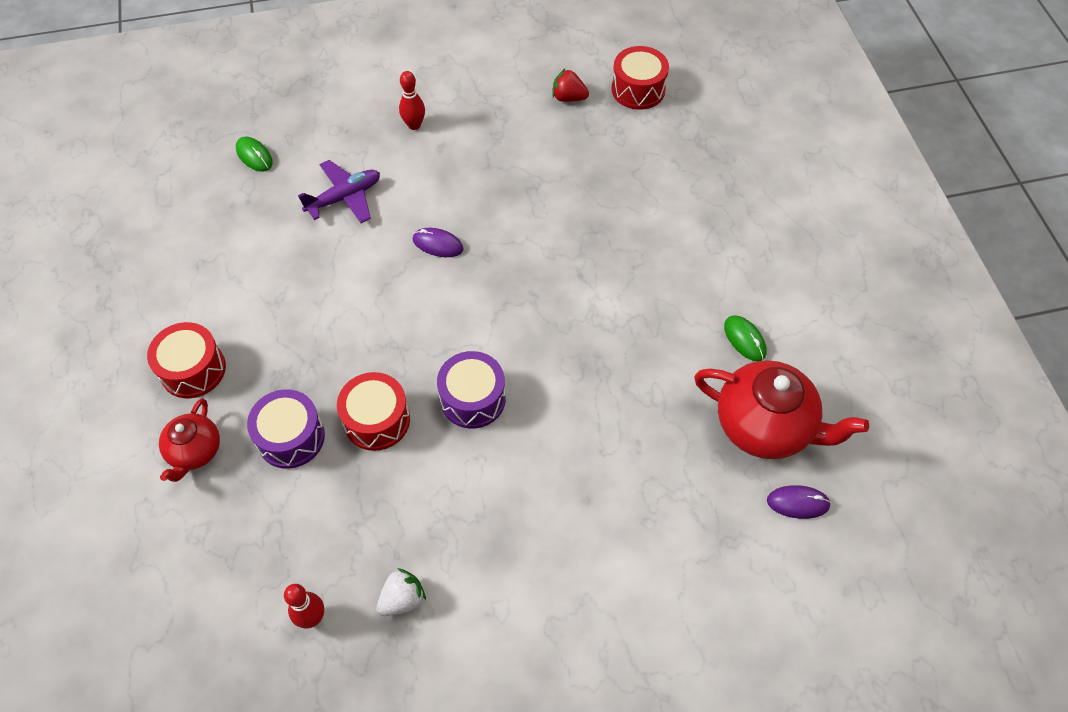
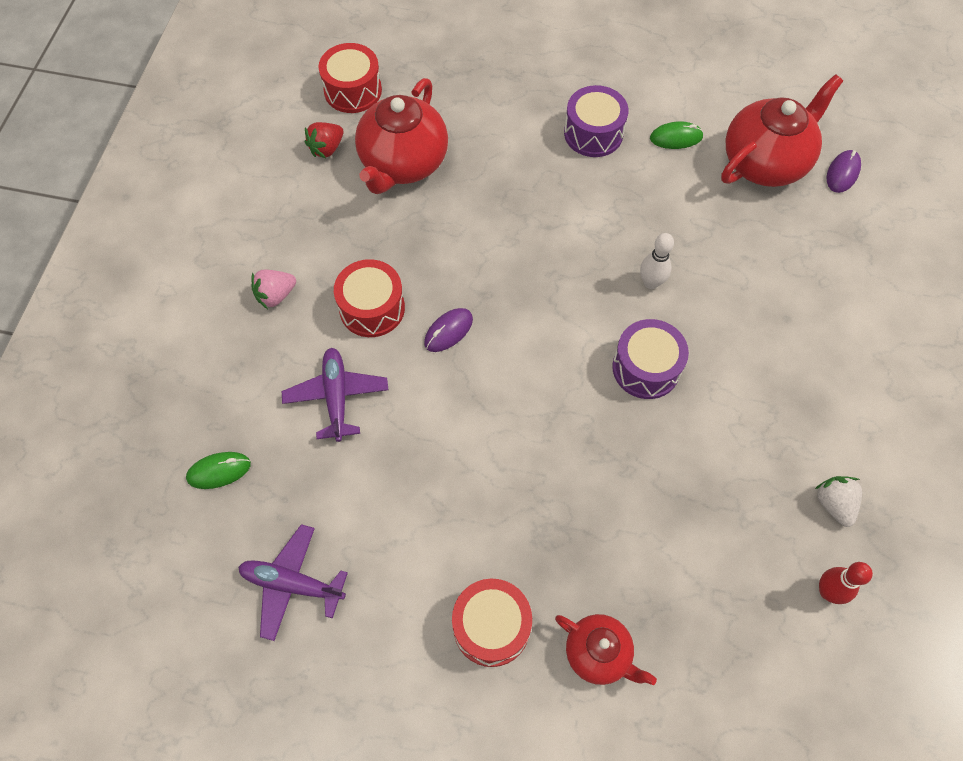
camera: 65 degrees left, 5 degrees up
(184, 234) = (292, 584): none -> purple plane
(291, 437) = (621, 549): purple drum -> purple drum (593, 133)
(377, 420) = (634, 461): red drum -> red drum (372, 308)
(414, 125) = (275, 295): red bowling pin -> pink strawberry
(565, 373) = (651, 283): none -> white bowling pin
(584, 151) = (403, 163): none -> red teapot

